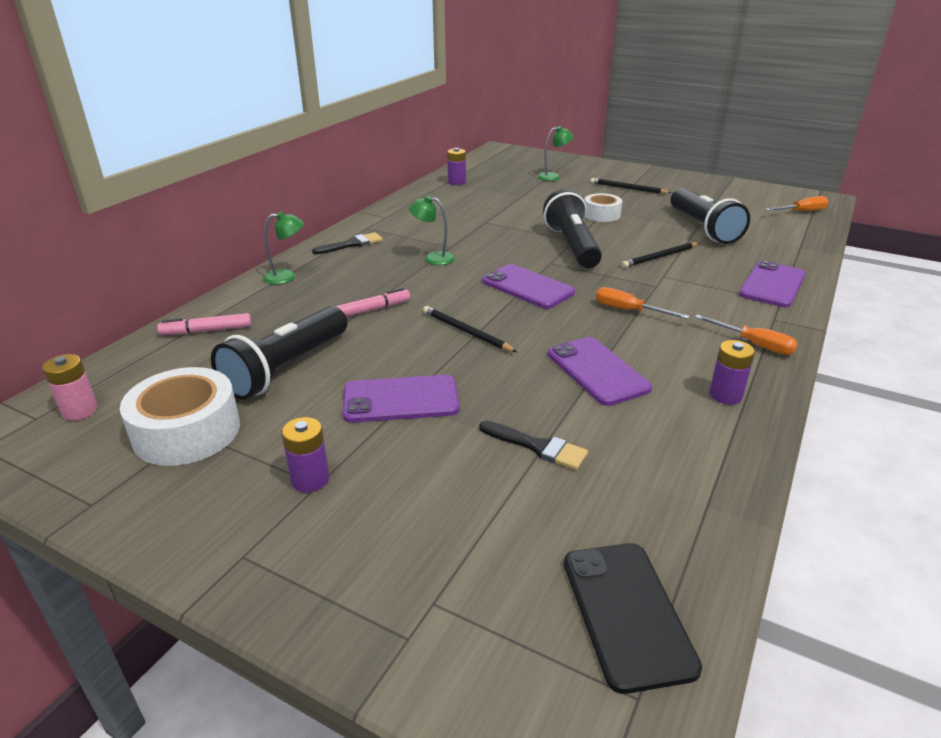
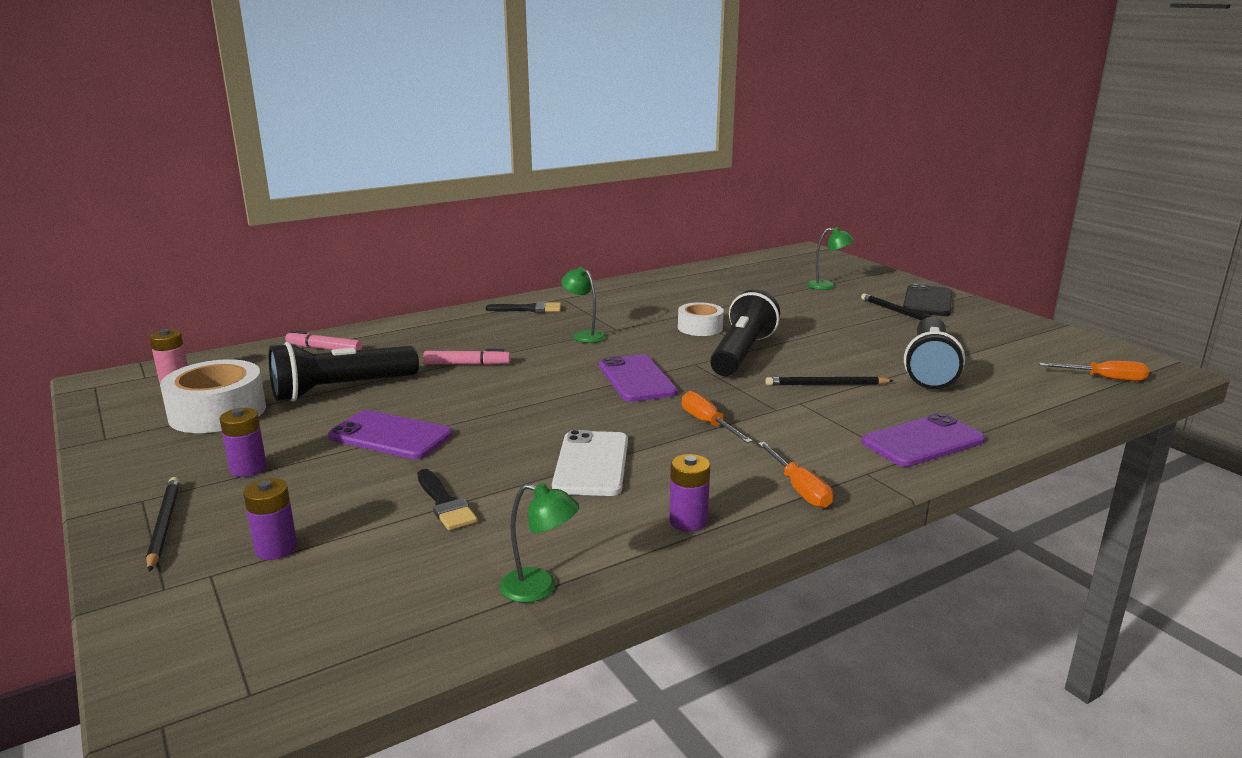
camera: 30 degrees right, 10 degrees down
(287, 276) = (438, 323): green lamp -> green lamp (539, 588)
(456, 182) = (710, 274): purple battery -> purple battery (276, 549)
(466, 332) = (522, 401): black pencil -> black pencil (164, 525)
(597, 371) = (591, 464): purple phone -> white phone
(601, 215) = (824, 332): white tape -> white tape (700, 328)
(627, 613) = (329, 640): black phone -> black phone (927, 301)

